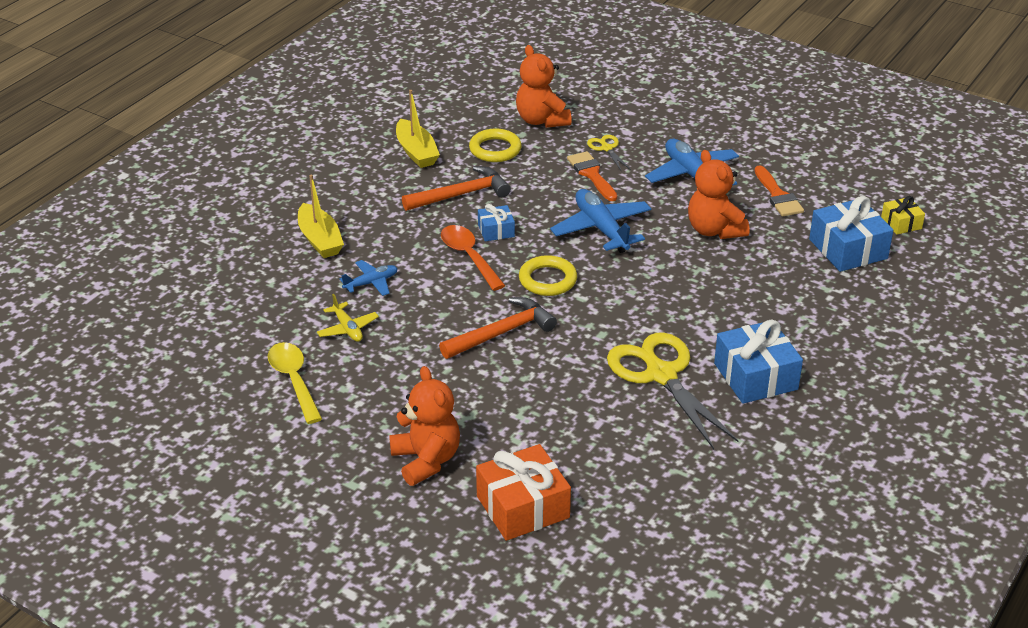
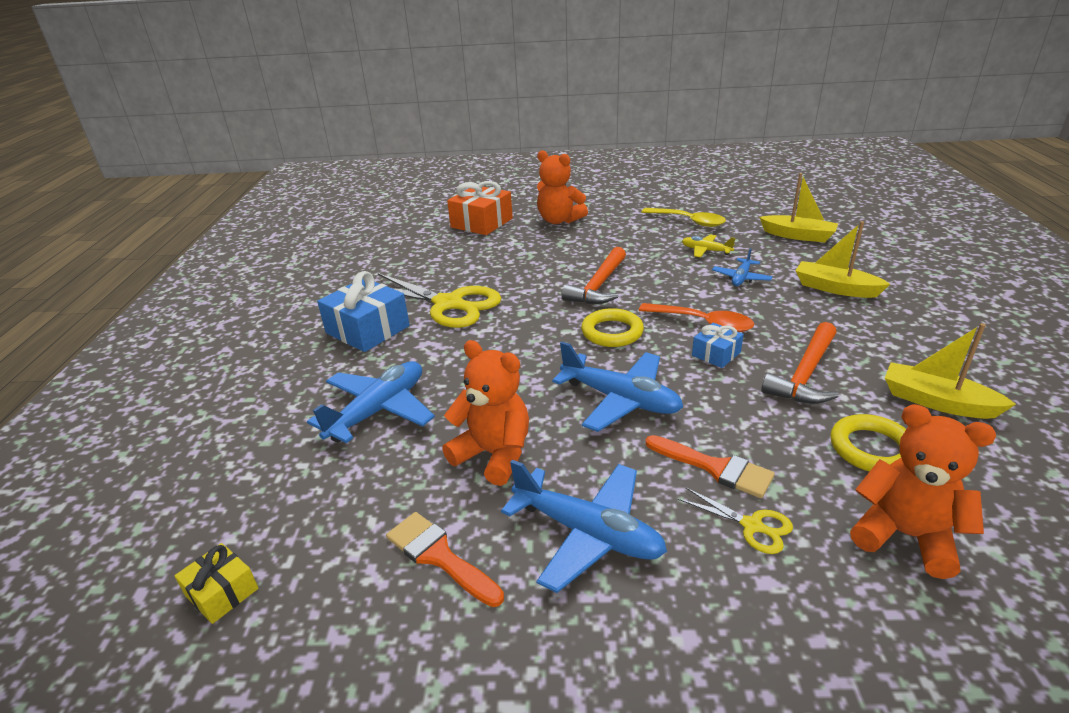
camera: 150 degrees right, 5 degrees down
(234, 305) = (798, 236): none -> yellow boat
(778, 290) = (378, 410): none -> blue plane
(848, 249) = (304, 503): blue gift -> none

